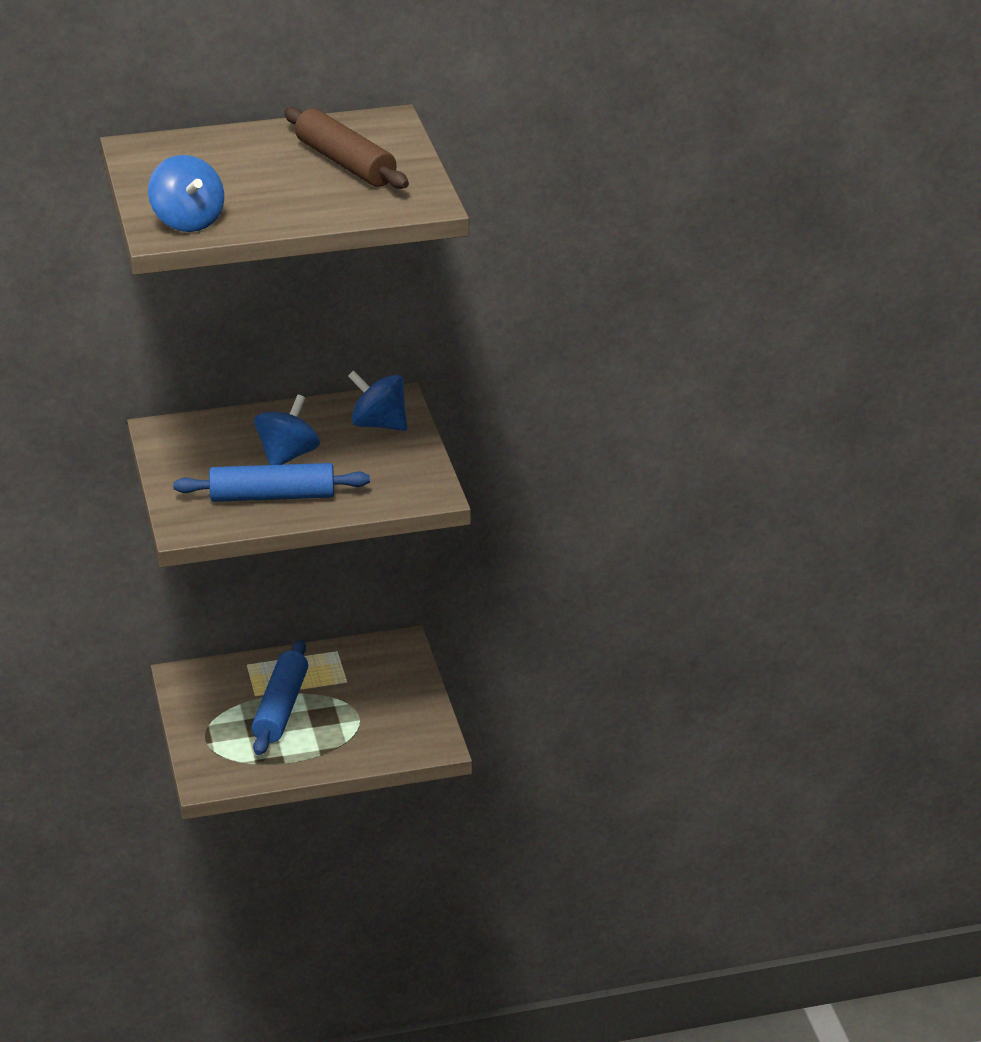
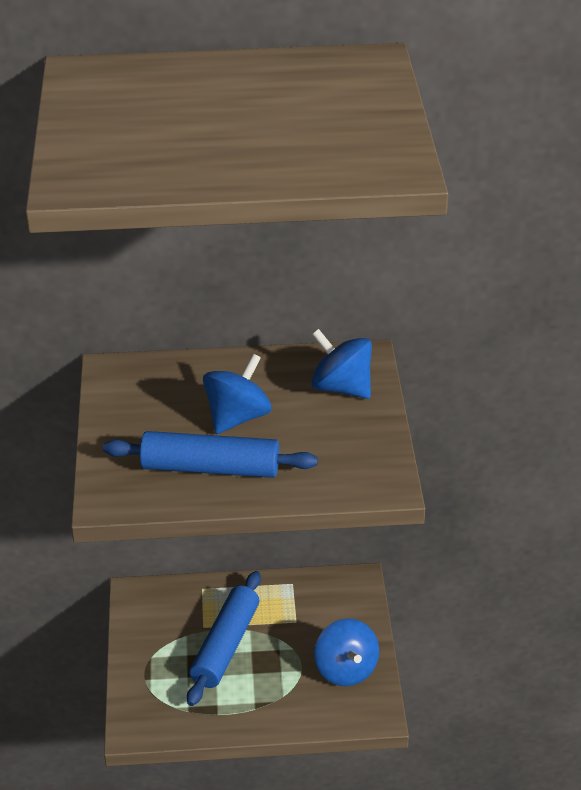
camera: 10 degrees right, 5 degrees up
(188, 221) = (107, 170): blue spinning top -> blue spinning top (346, 669)
(345, 163) = (312, 109): brown rolling pin -> none

